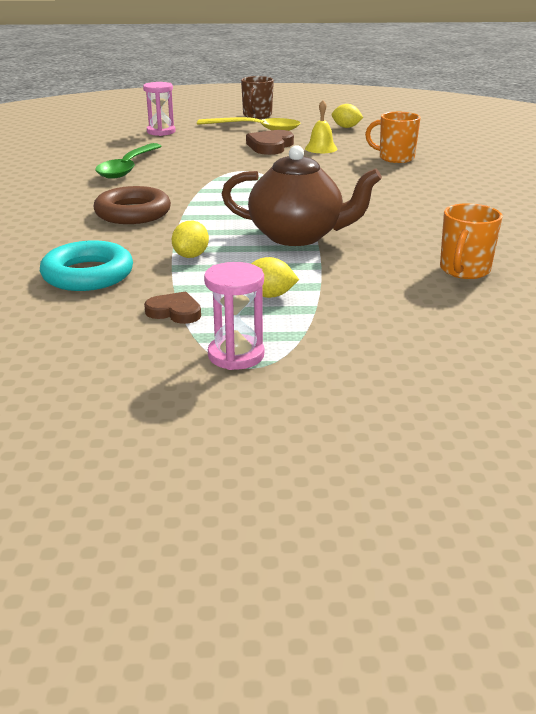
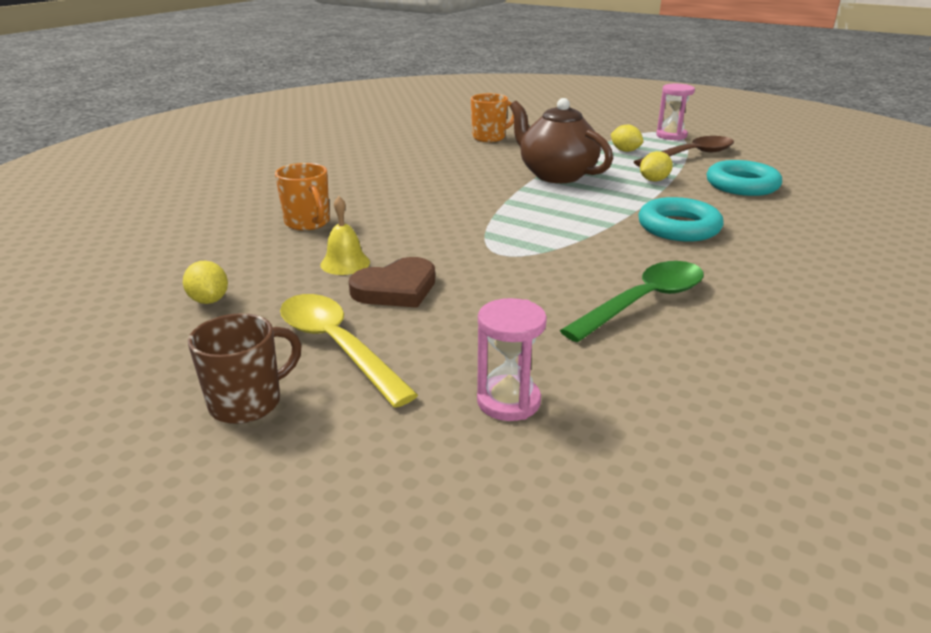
camera: 145 degrees left, 0 degrees up
(133, 213) = (678, 227): brown ring -> turquoise ring
(175, 312) = (691, 155): brown heart -> brown spoon

